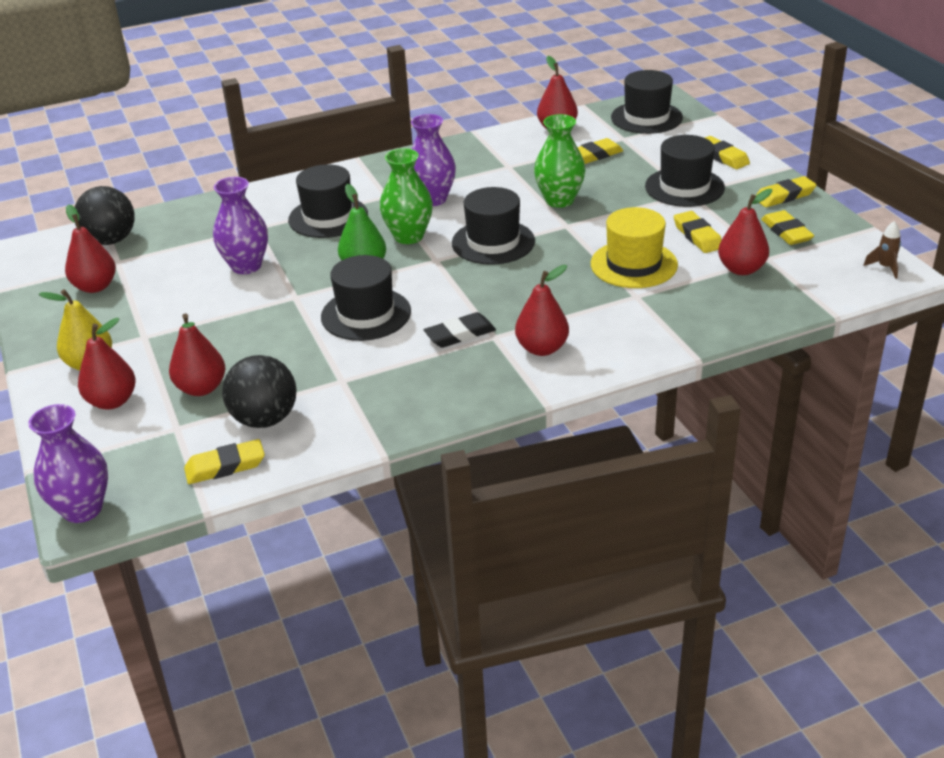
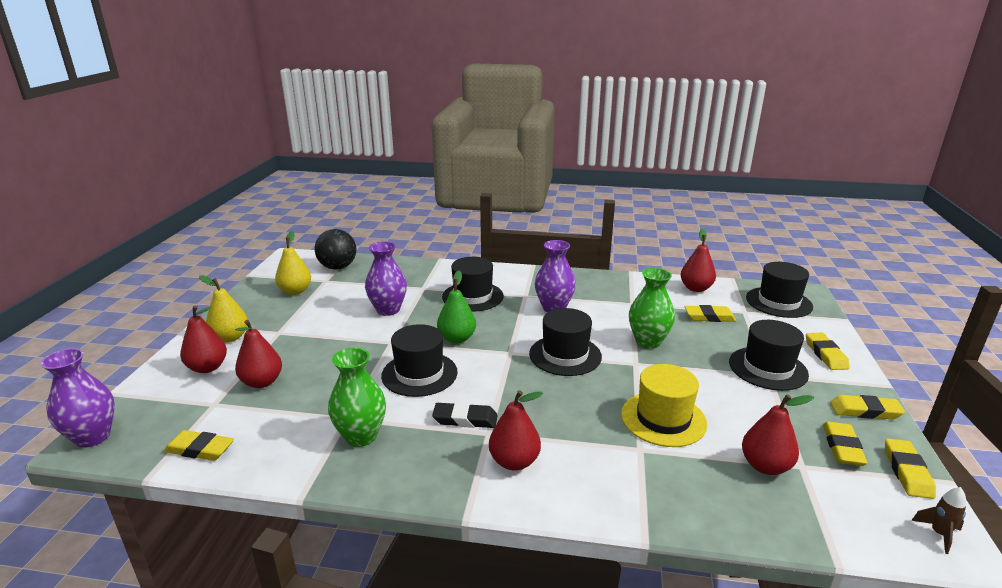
camera: 30 degrees right, 10 degrees down
(95, 286) = (295, 291): red pear -> yellow pear
(265, 419) = (266, 424): black ball -> none
(409, 236) = (510, 328): green vase -> green vase (361, 436)
(697, 236) = (745, 416): yellow eraser -> yellow eraser (907, 472)

